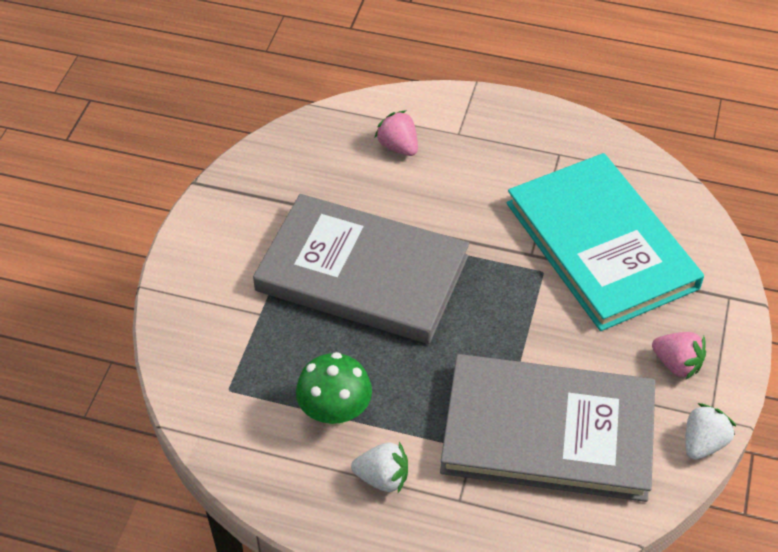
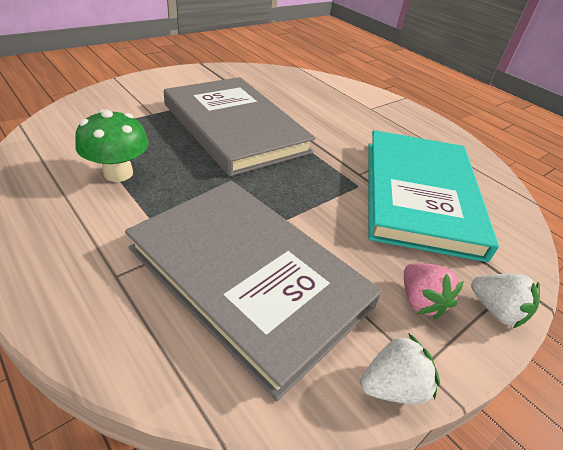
camera: 30 degrees right, 10 degrees down
(382, 478) = (87, 224): white strawberry -> white strawberry (496, 310)
(398, 146) = (327, 97): pink strawberry -> none

